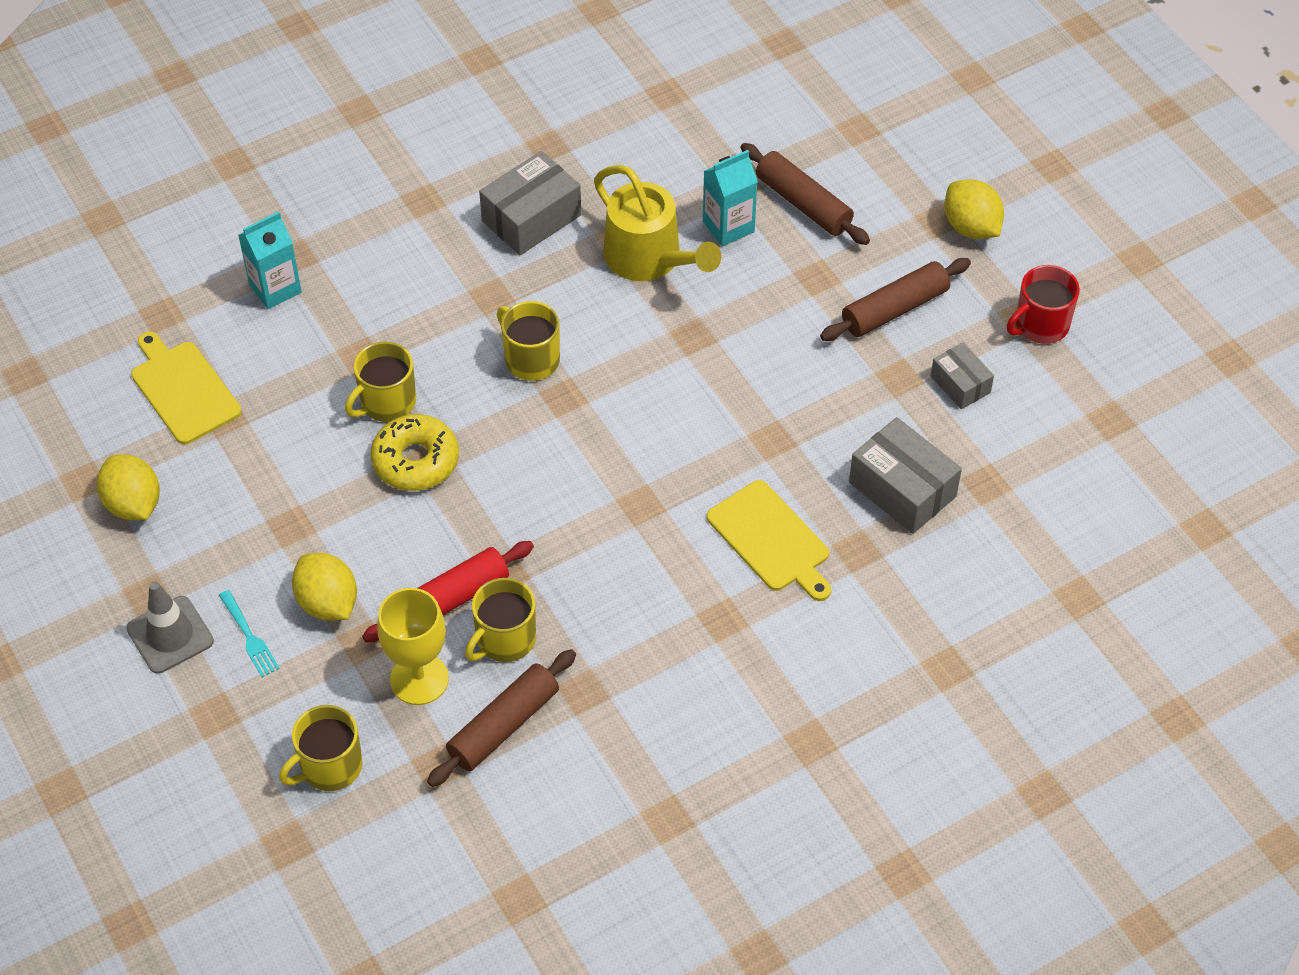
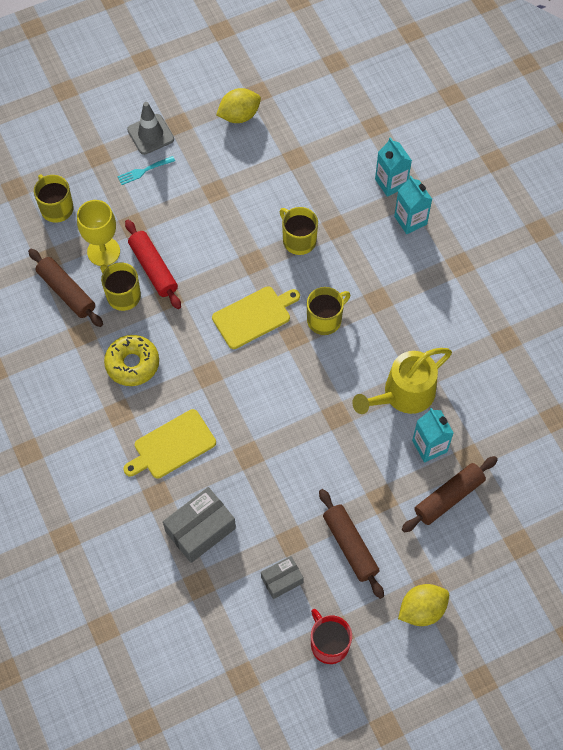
camera: 95 degrees right, 10 degrees up
(183, 389) = (317, 137): yellow cutting board -> yellow cutting board (254, 316)
(327, 603) = (160, 208): yellow lemon -> none
(346, 261) = (410, 220): none -> turquoise carton
(416, 461) = (254, 254): yellow donut -> yellow donut (132, 364)
(531, 218) = (442, 326): grey box -> none

